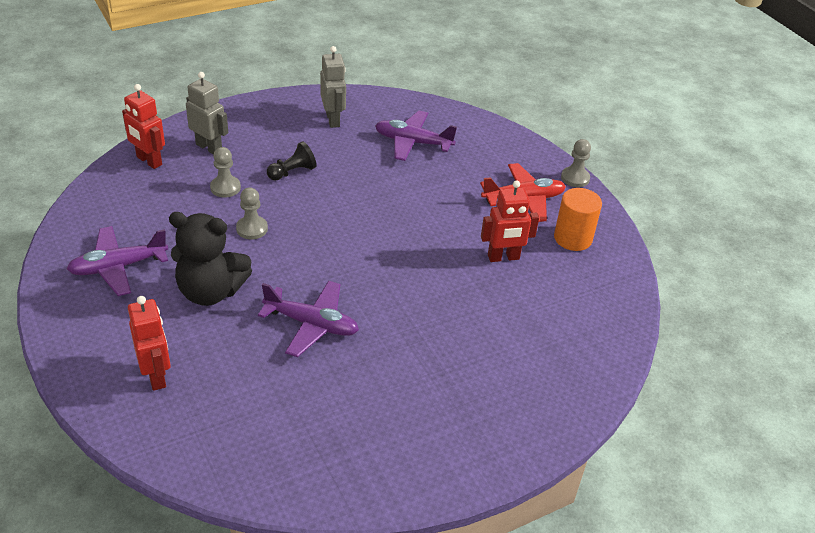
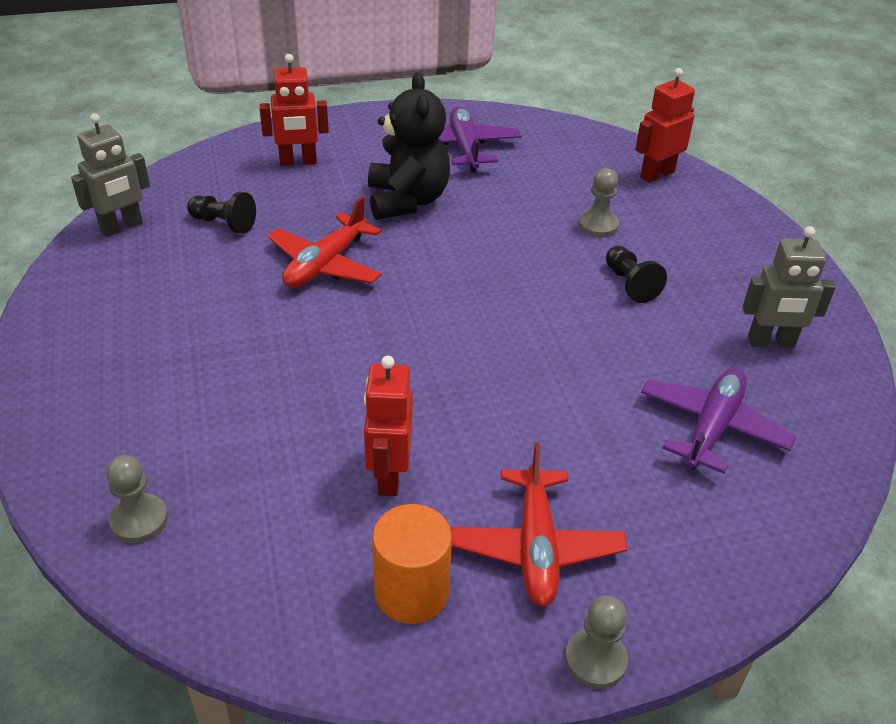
camera: 105 degrees right, 0 degrees up
(209, 147) = (687, 219): grey robot -> grey robot (122, 227)
(210, 291) = (407, 200): black teddy bear -> black teddy bear turned 150 degrees clockwise
(252, 229) = (511, 238): grey pawn -> grey pawn (139, 520)
(270, 404) = (223, 223): none -> black pawn
(311, 324) = (326, 264): purple plane -> red plane

